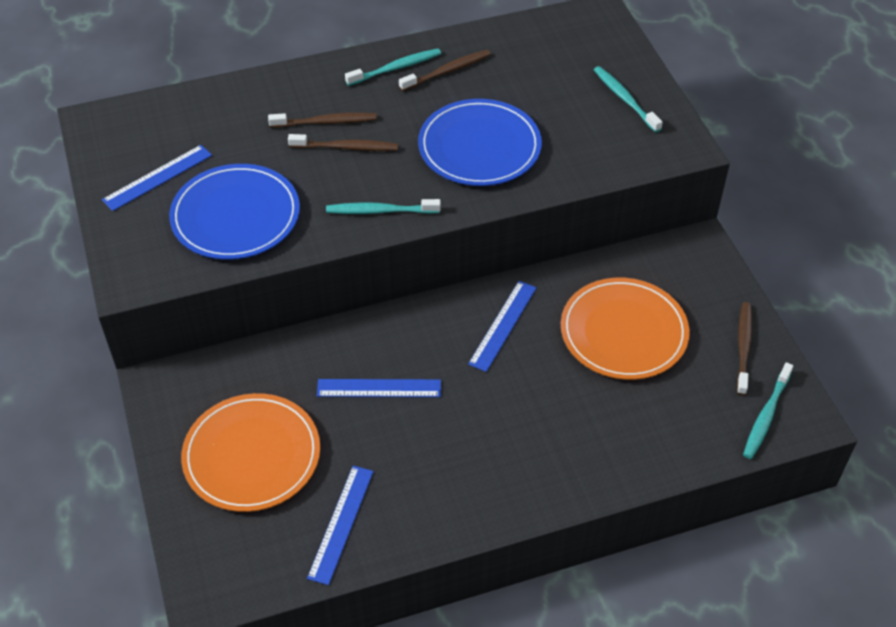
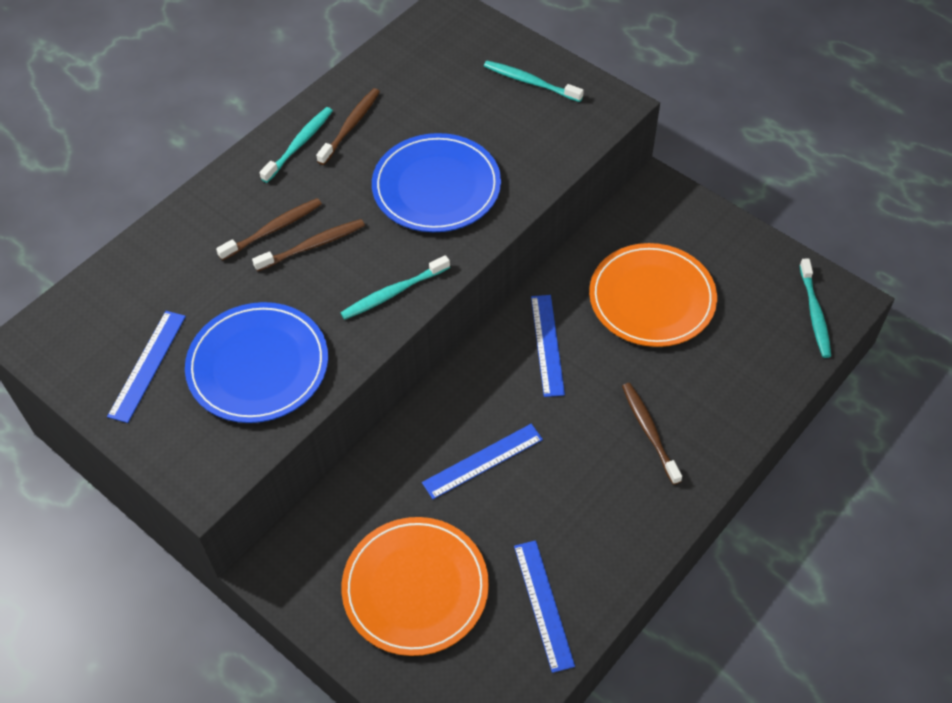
camera: 30 degrees left, 5 degrees up
(743, 347) = (755, 262): brown toothbrush -> brown toothbrush (649, 431)

